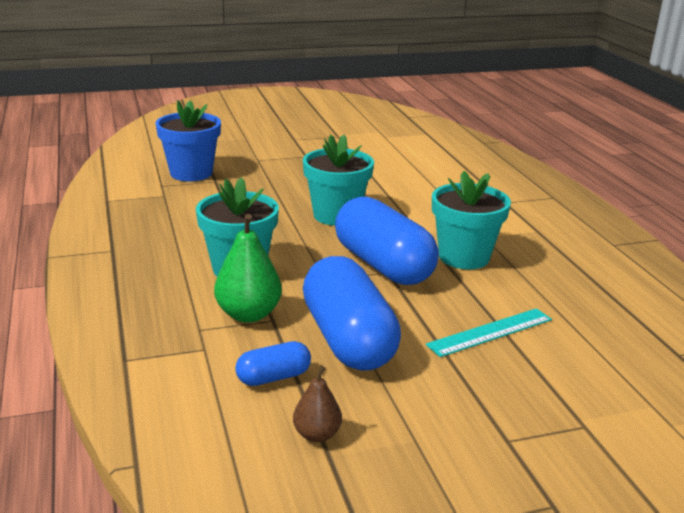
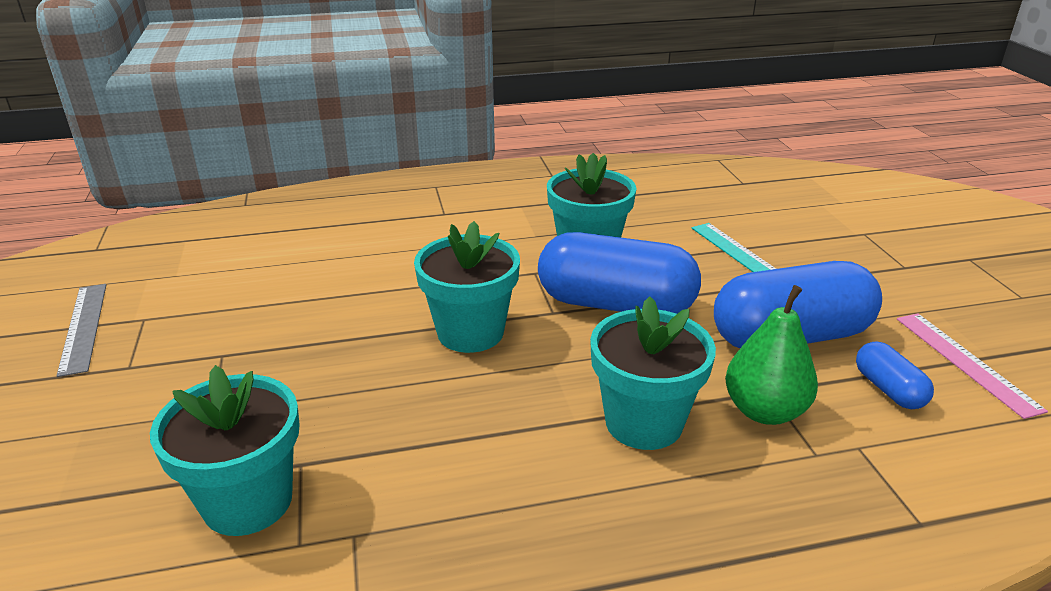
camera: 85 degrees left, 5 degrees up
(191, 173) = (248, 501): blue flower pot -> turquoise flower pot
(317, 434) = (965, 362): brown pear -> pink ruler
(328, 126) = (83, 327): none -> grey ruler
(383, 265) = (615, 304): blue capsule -> blue capsule turned 45 degrees clockwise

